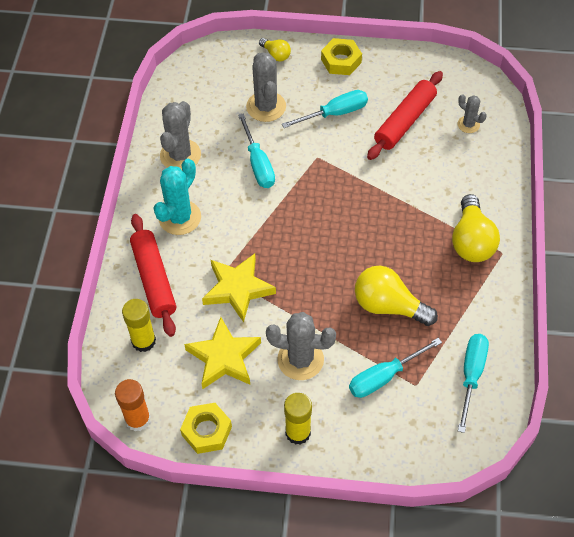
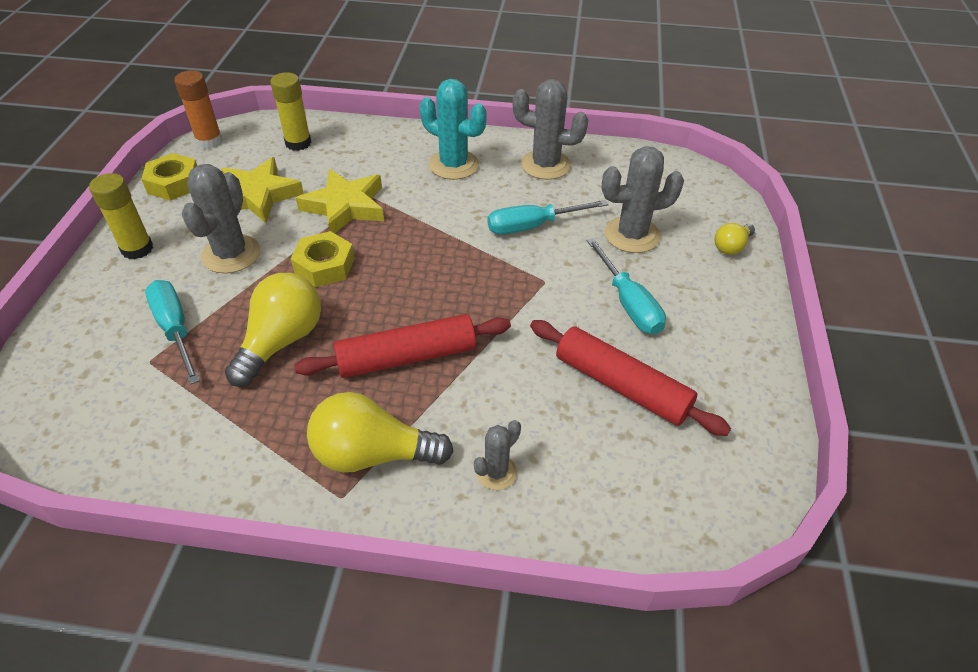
camera: 90 degrees right, 10 degrees down
(154, 279) = (373, 148): red rolling pin -> red rolling pin (407, 357)
(341, 61) = (737, 315): yellow nut -> yellow nut (324, 266)
(468, 124) = (624, 478): grey cactus -> grey cactus (496, 472)
(471, 375) = (135, 427): turquoise screwdriver -> none

